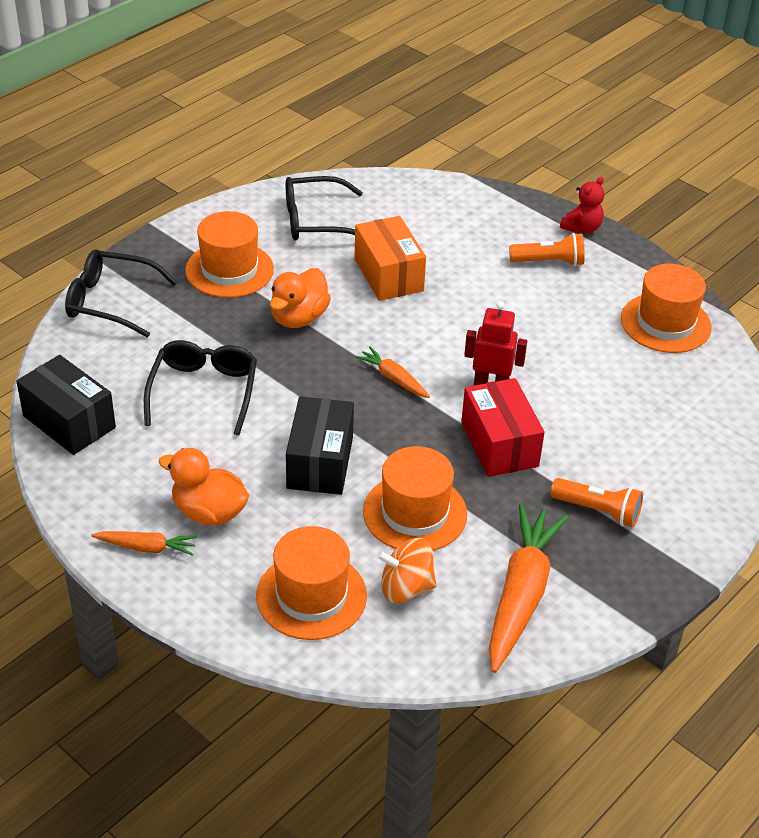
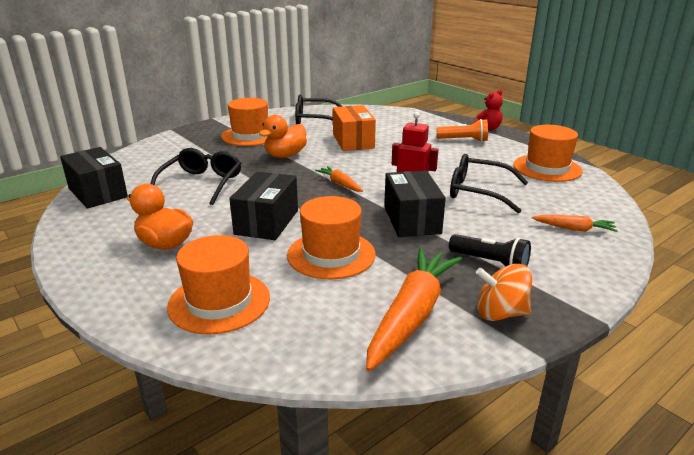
camera: 10 degrees right, 15 degrees down
(111, 302) = (167, 144): black glasses -> black glasses (479, 192)
(147, 547) = (102, 261): orange carrot -> orange carrot (574, 229)
(406, 588) = (306, 302): orange spinning top -> orange spinning top (500, 313)
(499, 444) = (412, 220): red box -> black box
(598, 511) = (490, 263): orange flashlight -> black flashlight

